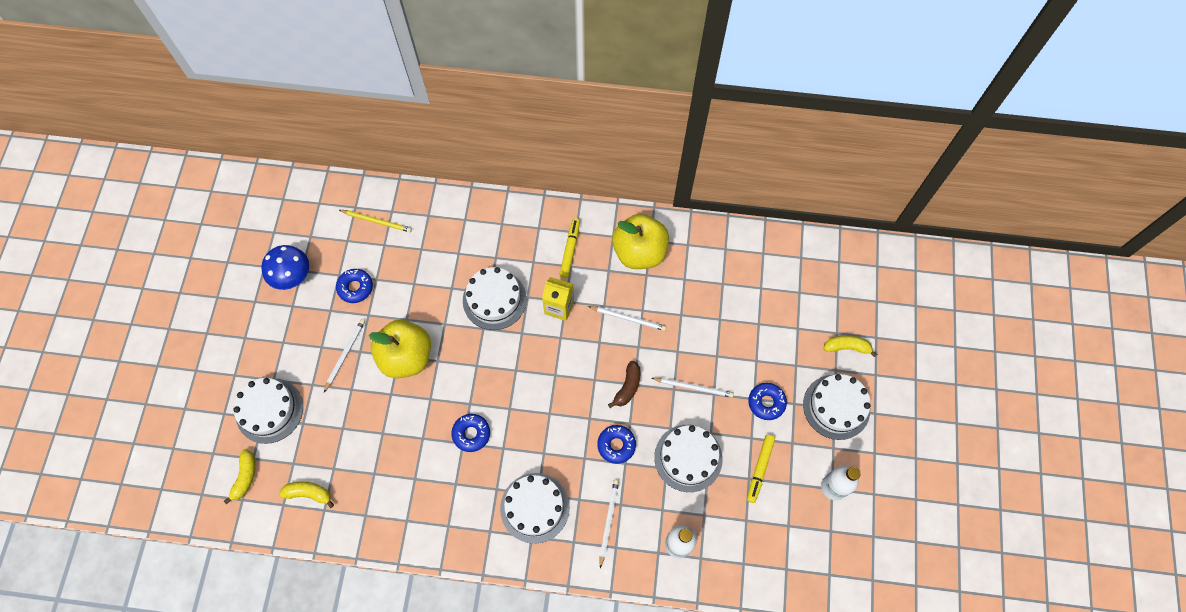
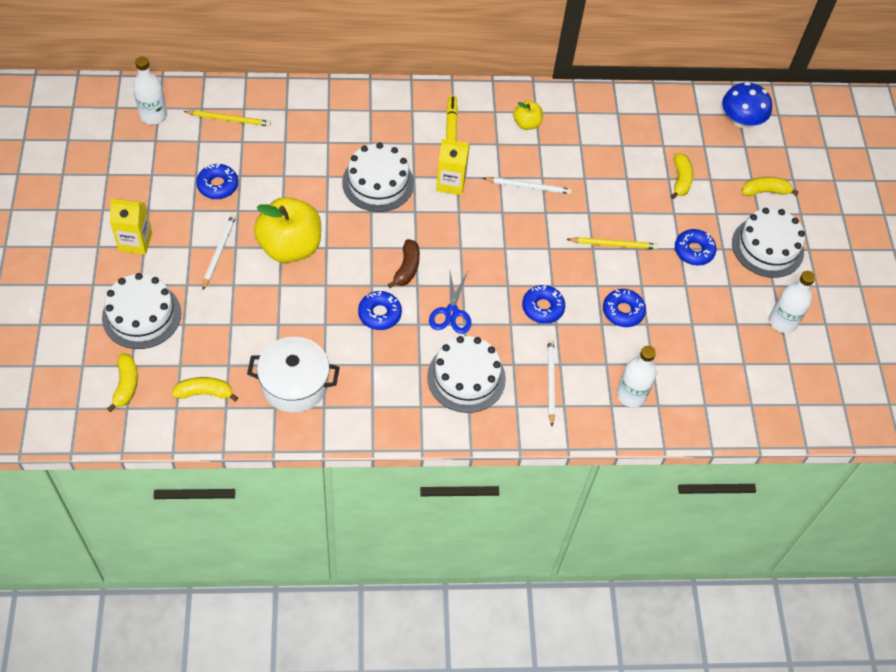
camera: 15 degrees left, 10 degrees down
(276, 337) = (135, 242): none -> yellow carton
(292, 275) = (141, 180): blue mushroom -> blue mushroom (741, 120)
(313, 210) = (153, 115): none -> white bottle
(386, 495) = (294, 384): none -> white pot
(534, 440) = (451, 312): none -> blue scissors
(627, 387) = (542, 251): brown banana -> brown banana (407, 268)
(639, 252) = (527, 124): yellow apple -> yellow apple, size x0.48
(688, 458) = (623, 311): white cake -> blue donut
(693, 387) = (613, 244): white pencil -> yellow pencil
(760, 469) = (701, 314): yellow marker -> none
(769, 326) = (680, 180): none -> yellow banana

